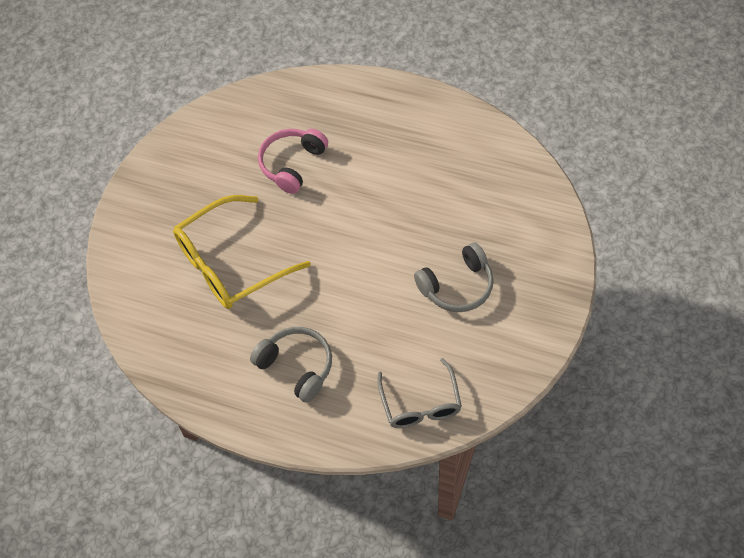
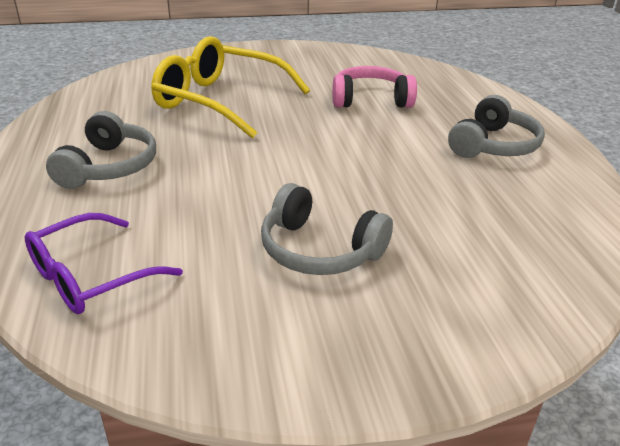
camera: 55 degrees right, 25 degrees down
(402, 133) = (493, 145): none -> grey headphones
(420, 404) = (91, 277): grey glasses -> purple glasses

